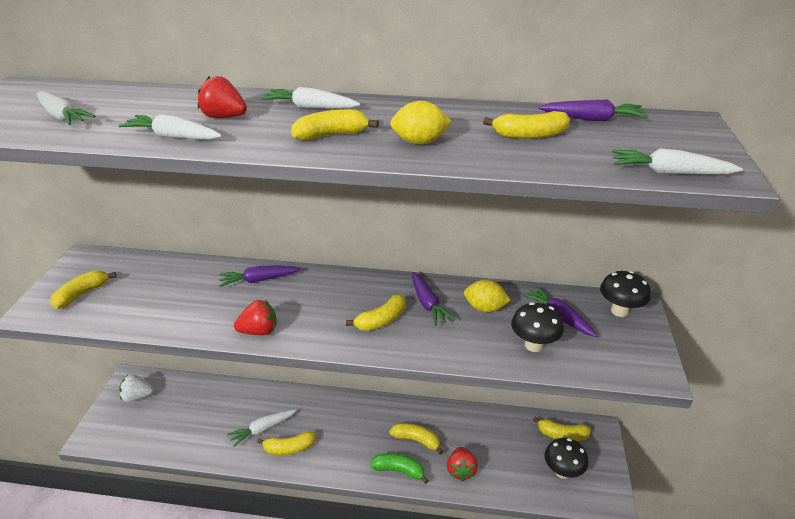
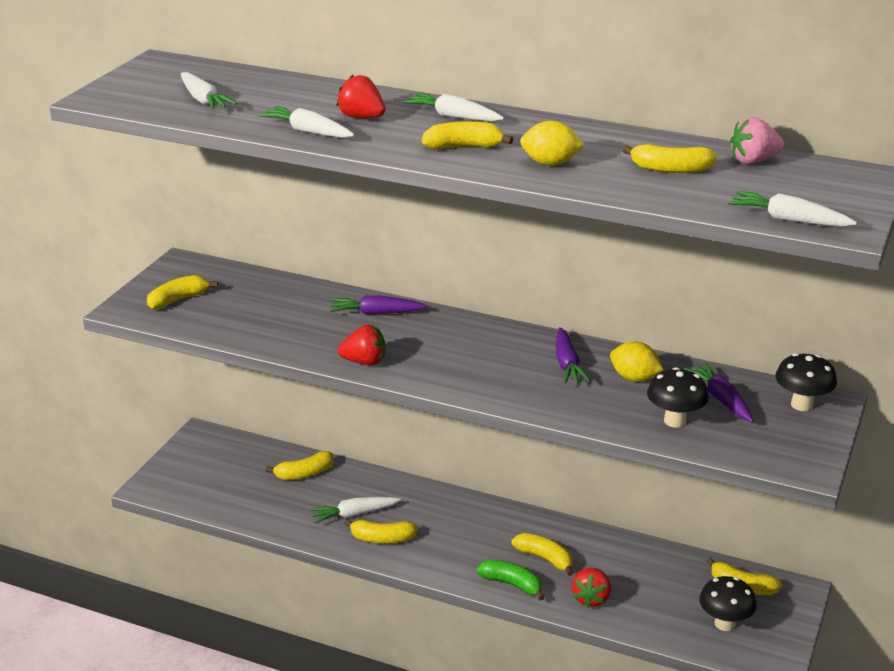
camera: 15 degrees right, 5 degrees down
(137, 396) = (209, 455): white strawberry -> none
(381, 320) = (506, 372): yellow banana -> yellow banana (304, 474)
(592, 119) = (753, 161): purple carrot -> pink strawberry

